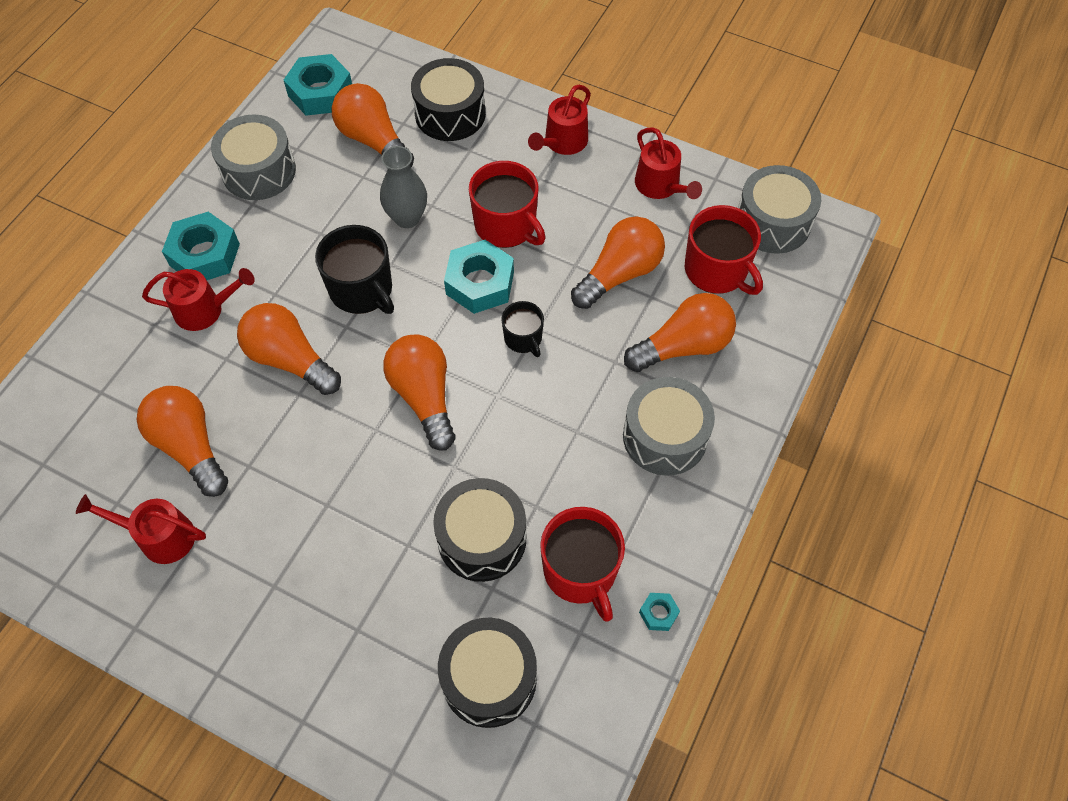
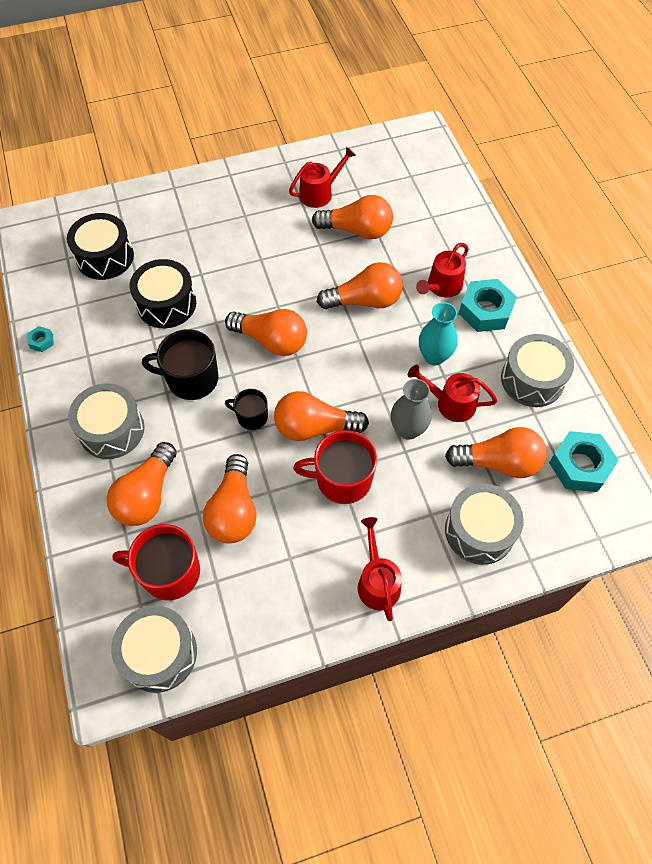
camera: 135 degrees right, 0 degrees up
(304, 255) = (434, 356): none -> turquoise vase
(362, 290) = (376, 365): black mug -> black mug (191, 379)
(450, 114) = (479, 531): black drum -> grey drum
(480, 283) = (314, 427): turquoise nut -> orange light bulb
(580, 571) = (100, 329): red mug -> none
(660, 186) = (270, 609): red watering can -> red watering can (451, 403)

